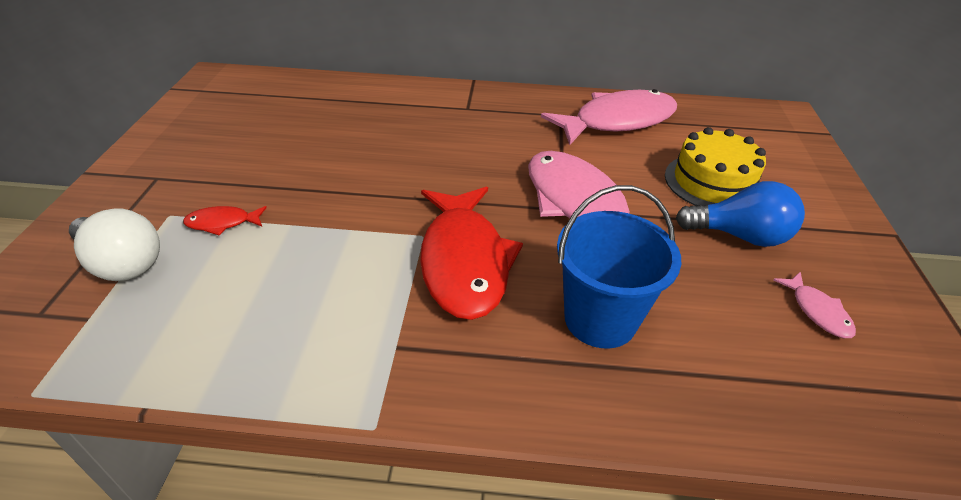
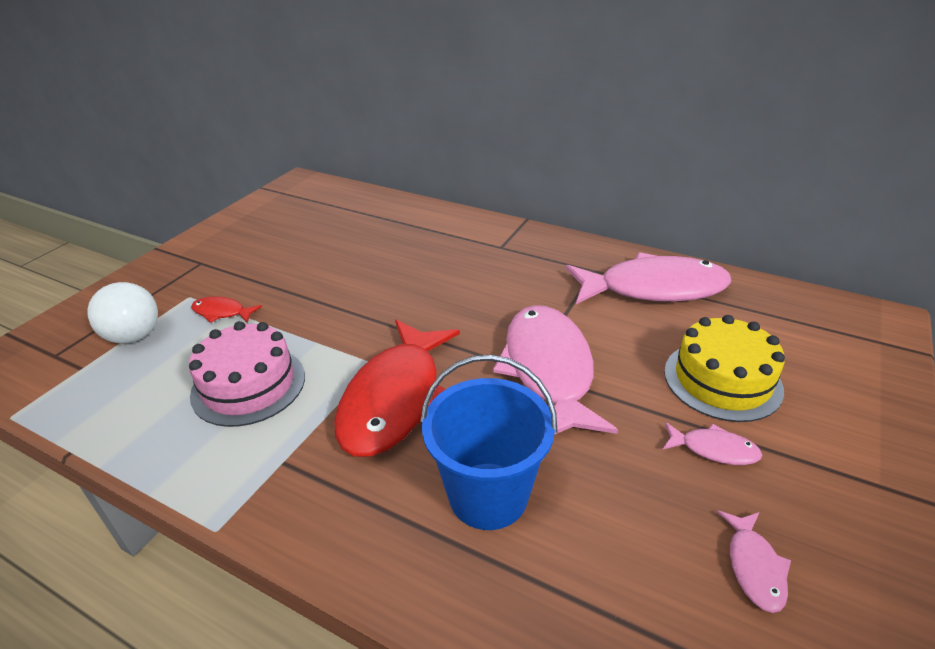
camera: 25 degrees right, 5 degrees down
(307, 286) = (248, 385): none -> pink cake
(739, 236) = (713, 449): blue light bulb -> pink fish

